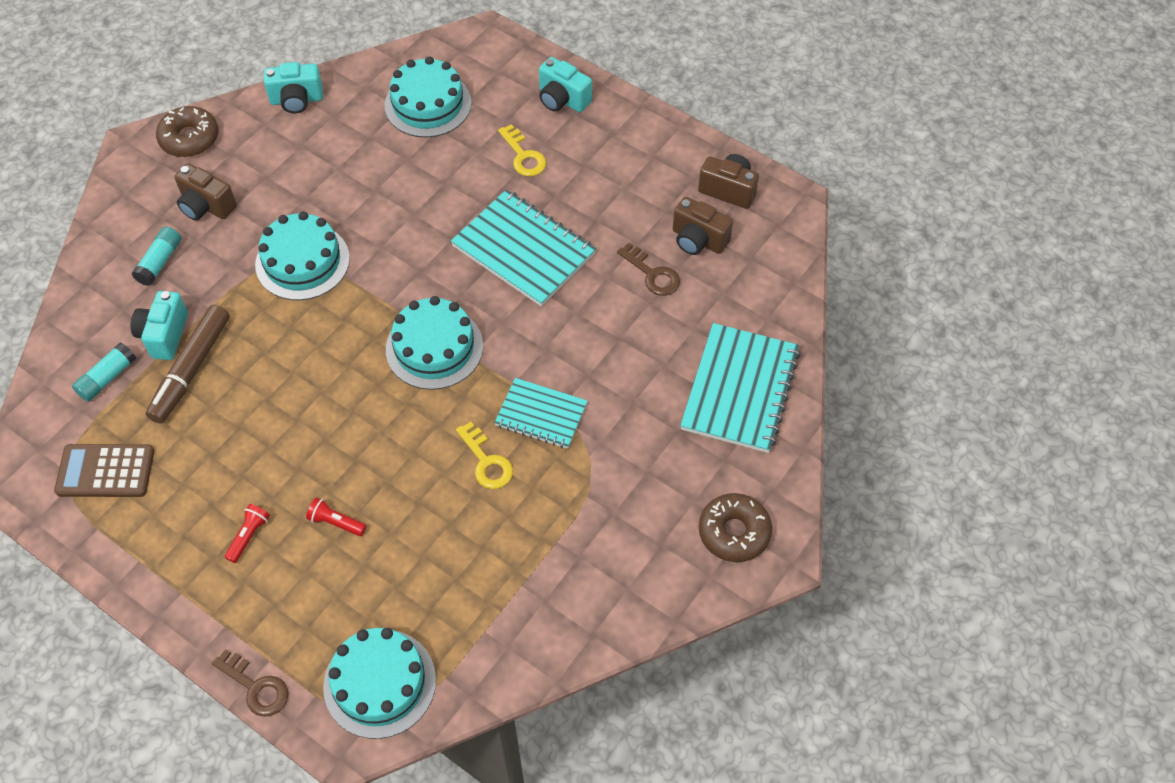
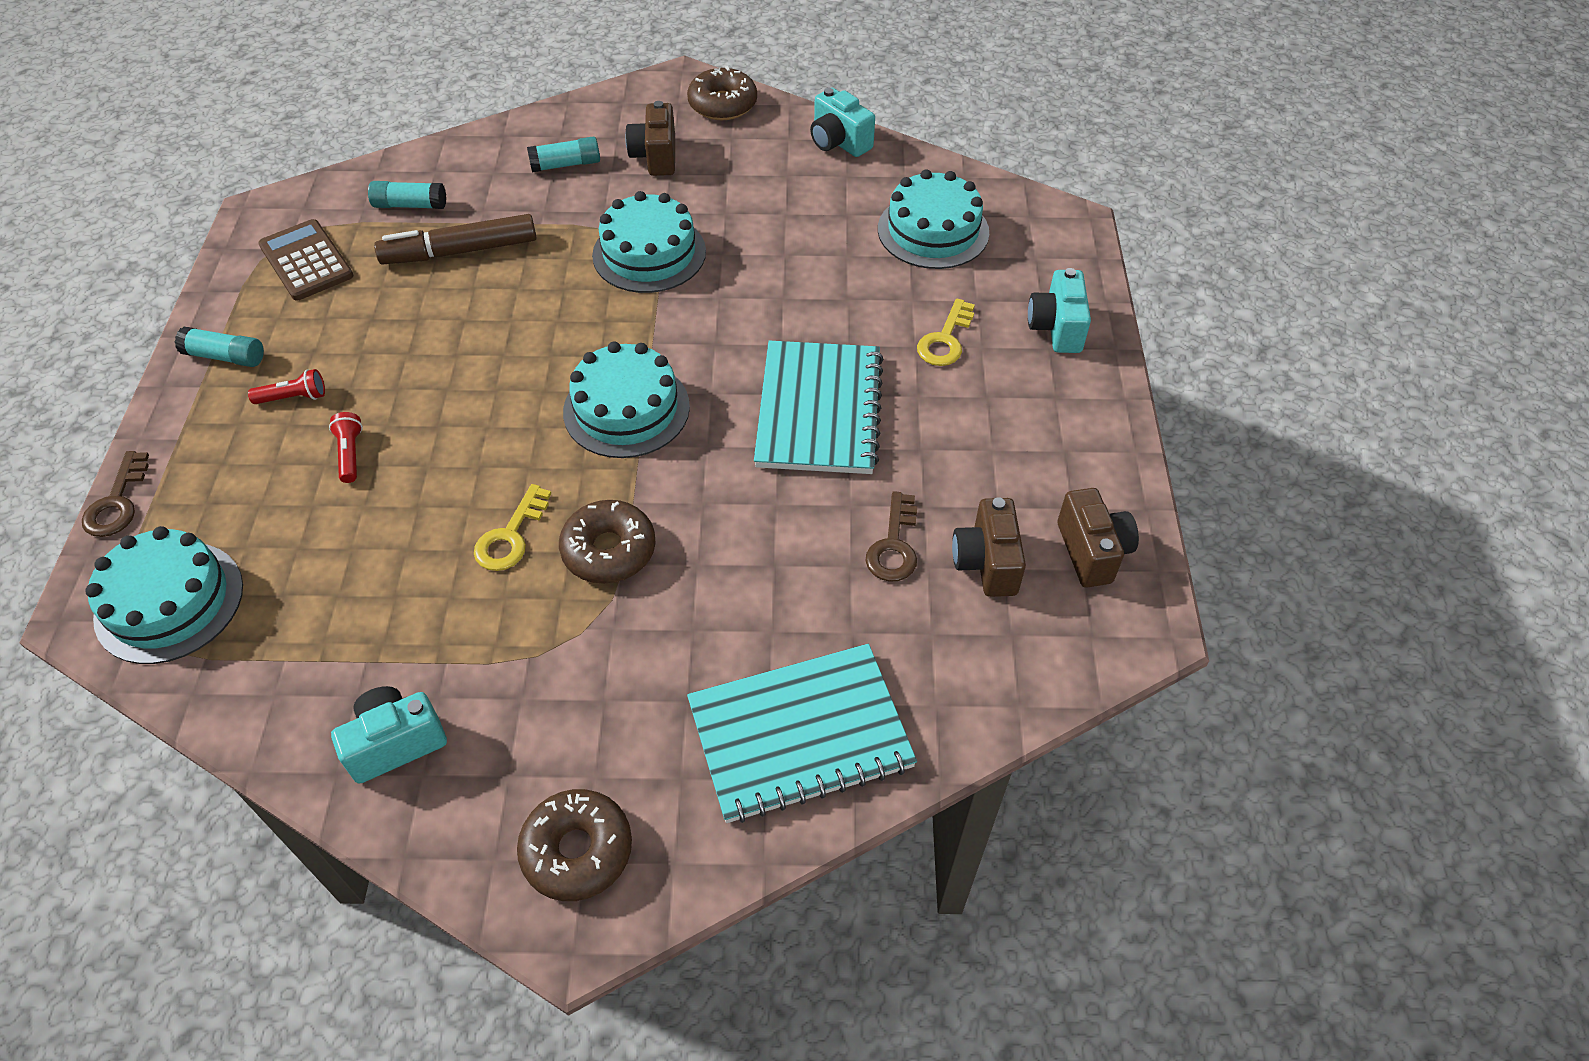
camera: 55 degrees right, 5 degrees down
(164, 335) = (485, 213): turquoise camera -> turquoise camera (395, 743)
(164, 564) = (225, 356): none -> turquoise glue stick
(541, 415) = (609, 550): turquoise notebook -> brown donut

